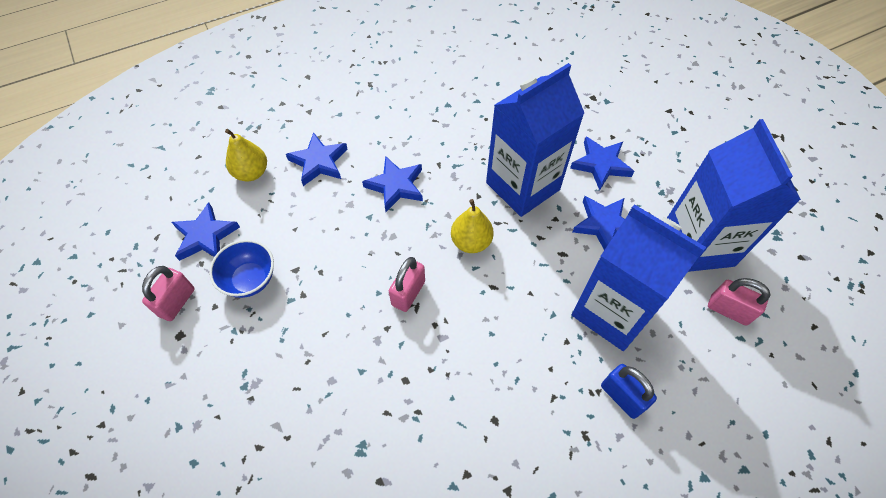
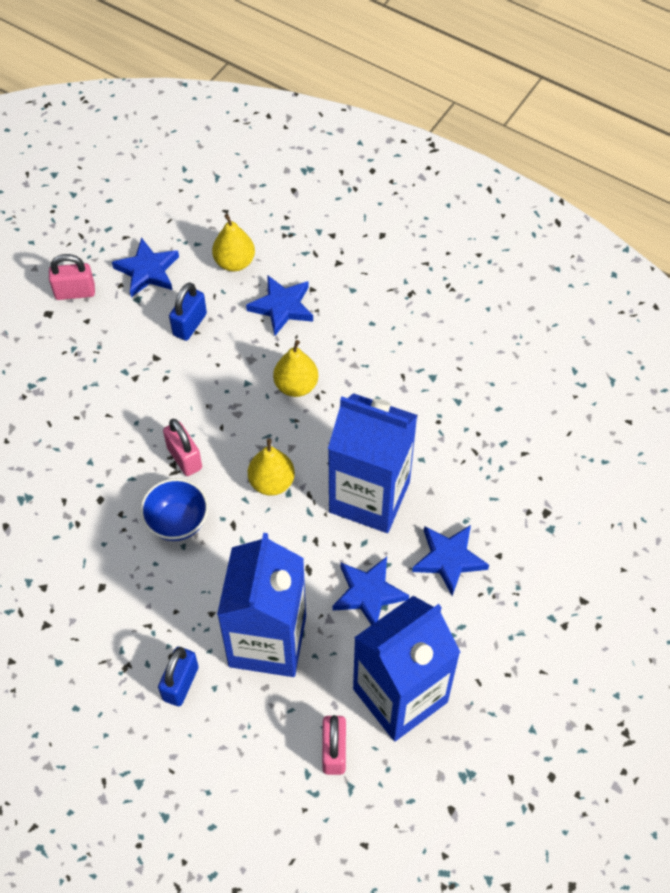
camera: 60 degrees right, 0 degrees up
(250, 280) = (126, 330): blue bowl -> blue bowl (177, 522)
(283, 230) = (189, 324): none -> blue padlock
(396, 186) = (296, 385): blue star -> yellow pear
(408, 293) = (184, 458): pink padlock -> pink padlock turned 60 degrees clockwise

